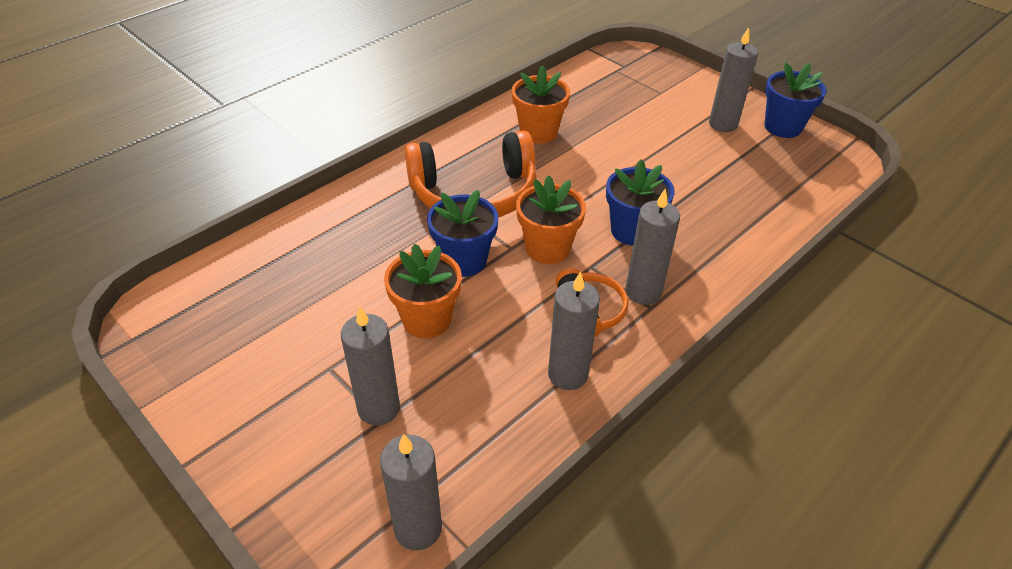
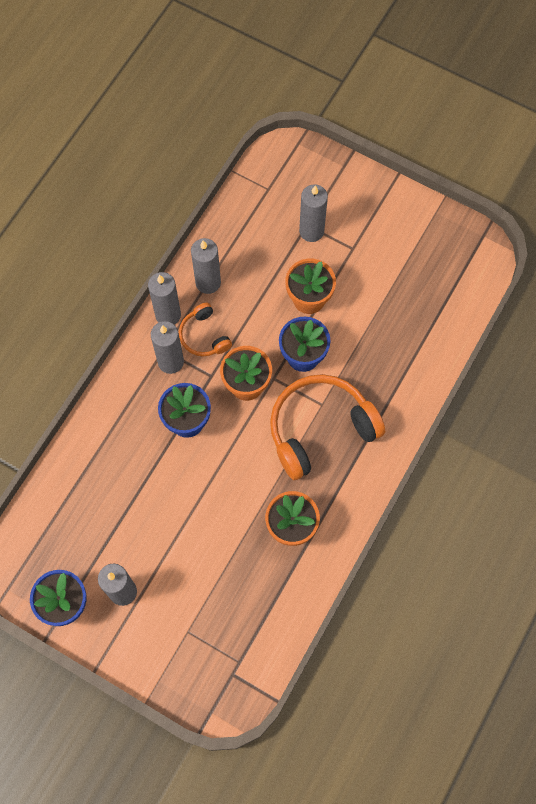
camera: 165 degrees right, 25 degrees up
(418, 528) = (263, 174): grey candle -> grey candle (168, 315)

